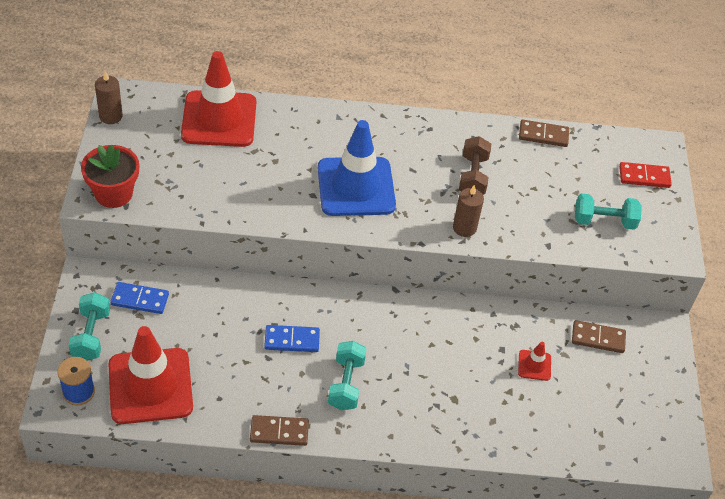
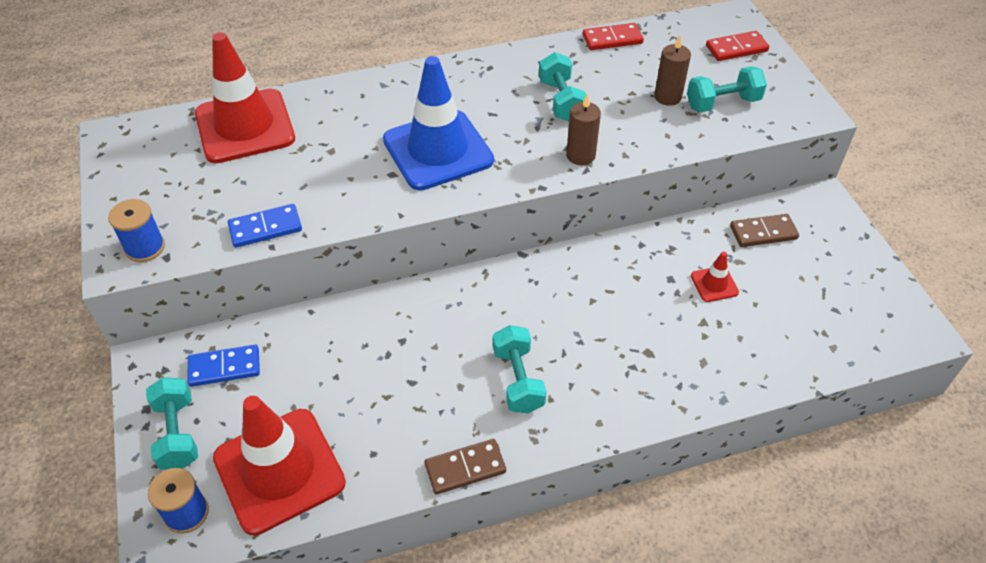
camera: 15 degrees left, 0 degrees up
(111, 116) = (109, 161): brown candle -> brown candle (667, 97)
(113, 193) = (145, 247): red flower pot -> blue spool
(292, 340) = (431, 351): blue domino -> blue domino (265, 228)
(473, 176) = (561, 101): brown dumbbell -> turquoise dumbbell
(543, 135) = (612, 39): brown domino -> red domino

